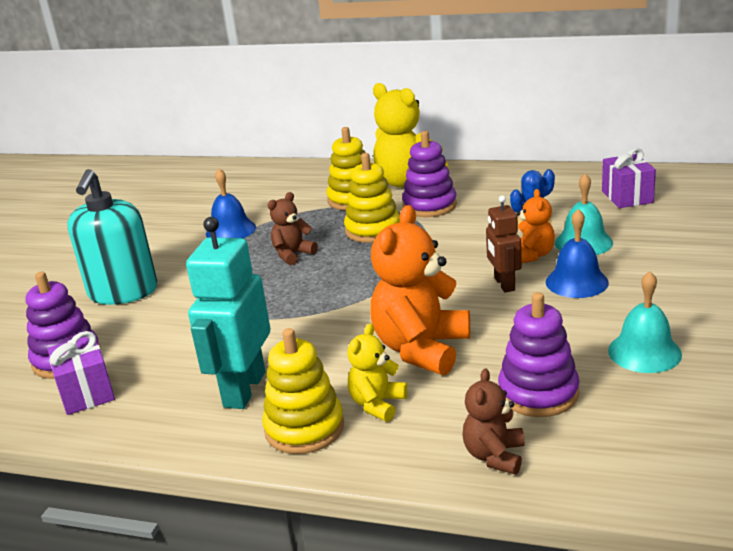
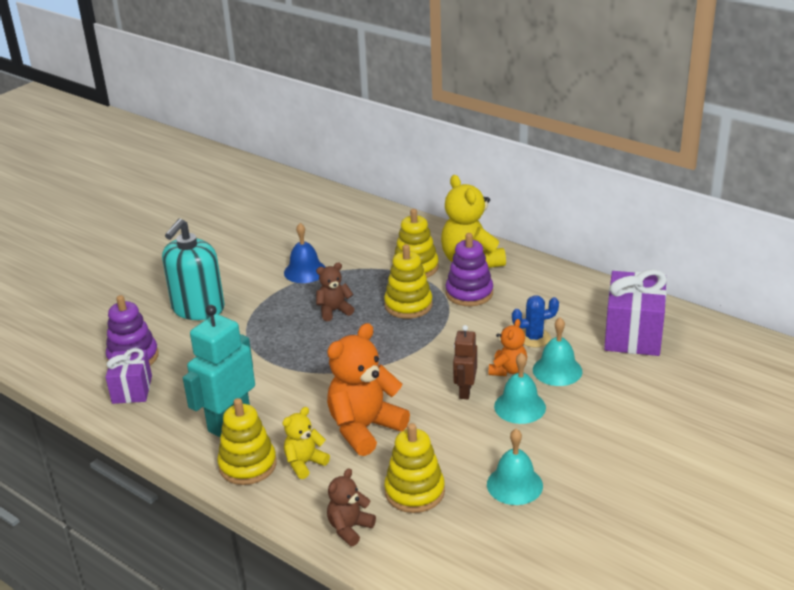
camera: 20 degrees right, 5 degrees up
(538, 393) = (414, 492): purple stacking toy -> yellow stacking toy
(576, 282) = (520, 407): blue bell -> turquoise bell
(627, 197) = (633, 334): purple gift -> purple gift, size x1.63

